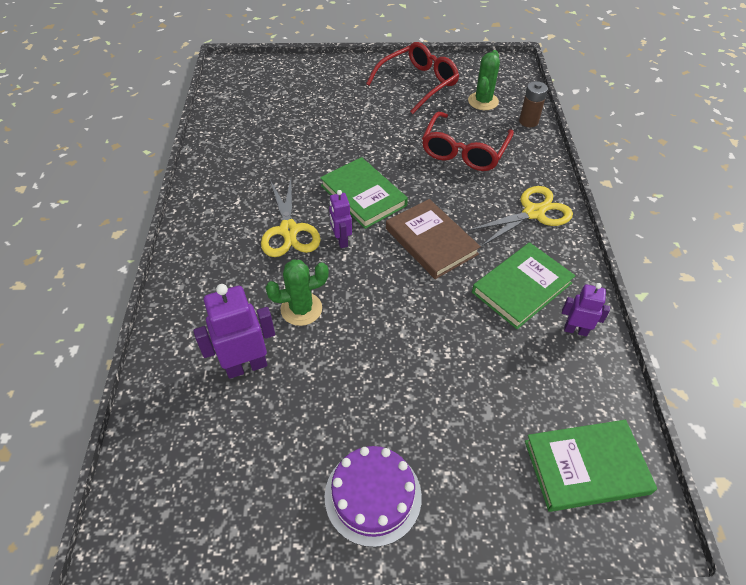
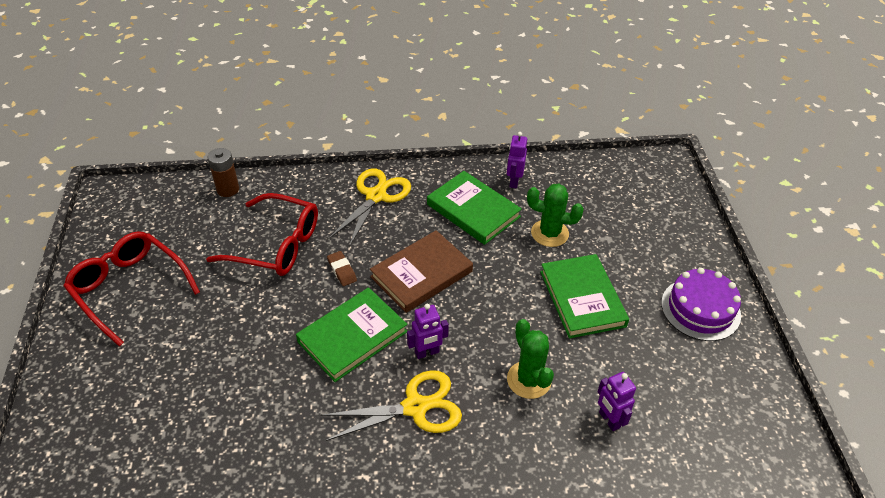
camera: 95 degrees left, 5 degrees down
(246, 366) = (609, 420): purple robot -> purple robot, size x0.60
(435, 189) = (342, 270): none -> brown eraser
(483, 101) = (182, 226): green cactus -> green cactus (549, 233)
(533, 213) = (376, 196): yellow scissors -> yellow scissors turned 60 degrees clockwise
(586, 467) = (634, 188): green book -> green book (582, 298)

